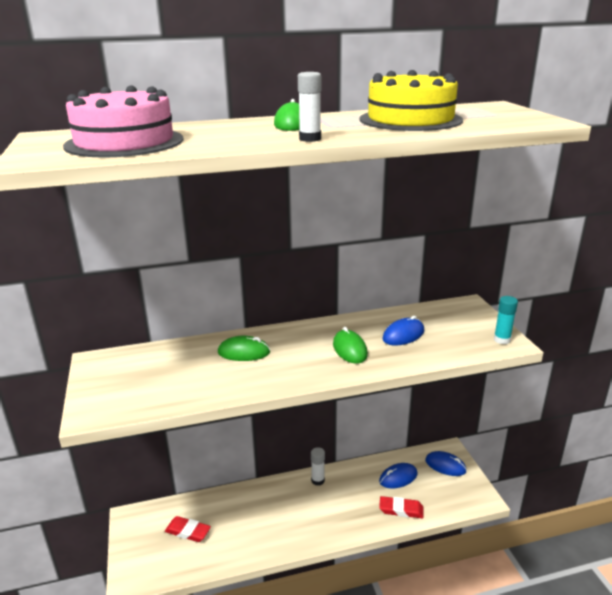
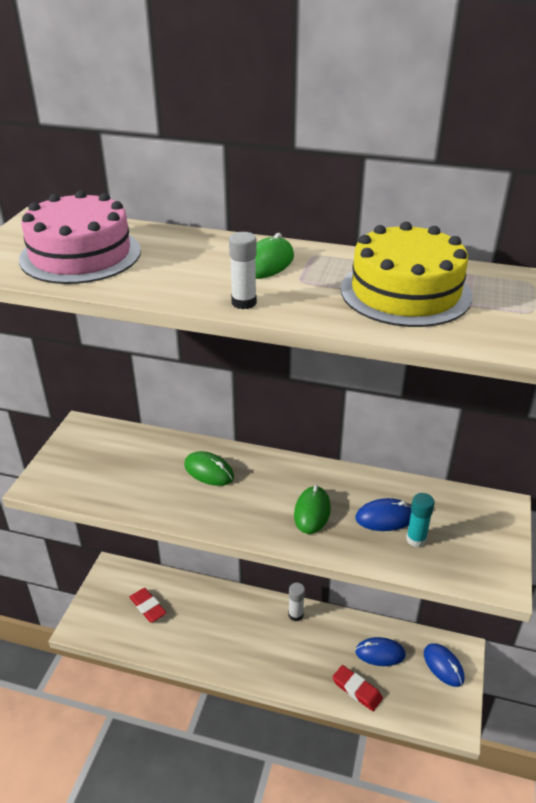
camera: 30 degrees right, 10 degrees up
(502, 340) = (495, 574): turquoise glue stick -> turquoise glue stick (416, 539)

